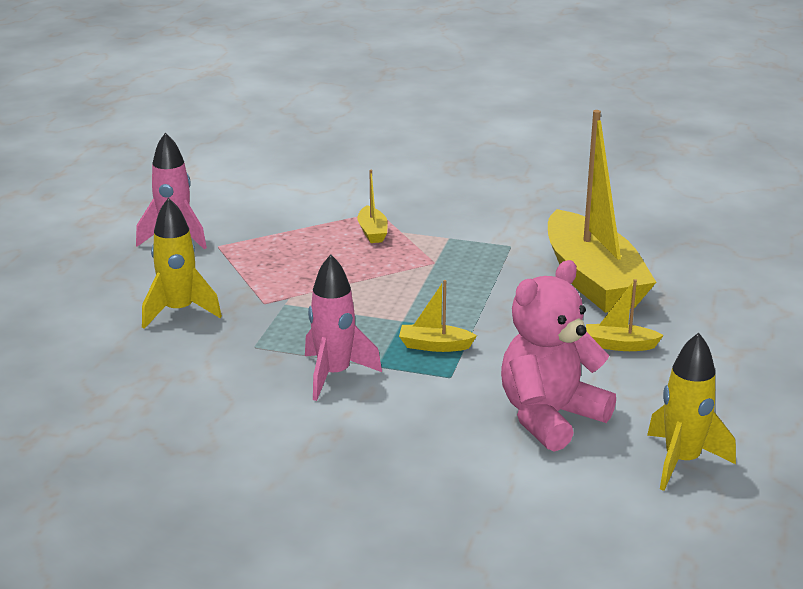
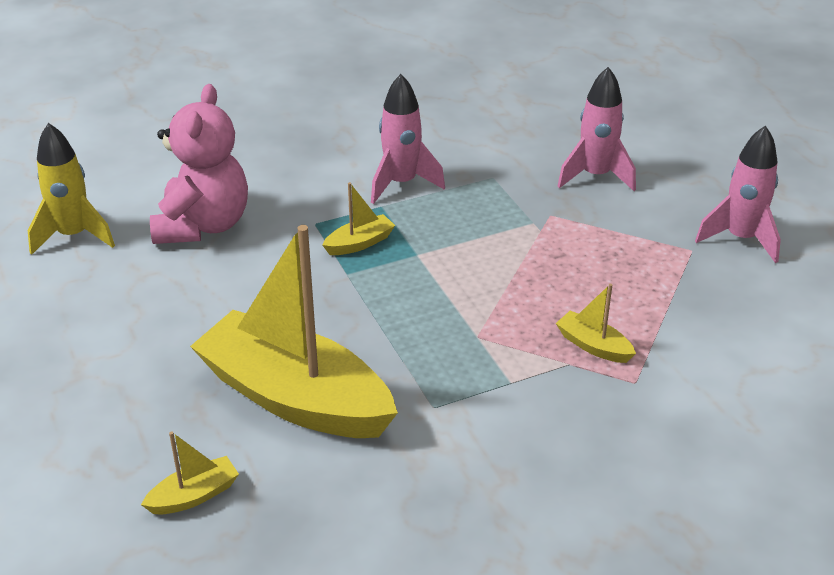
camera: 140 degrees right, 10 degrees up
(179, 311) = (595, 176): yellow rocket -> pink rocket
(619, 345) = (200, 323): yellow boat -> yellow boat (194, 496)

